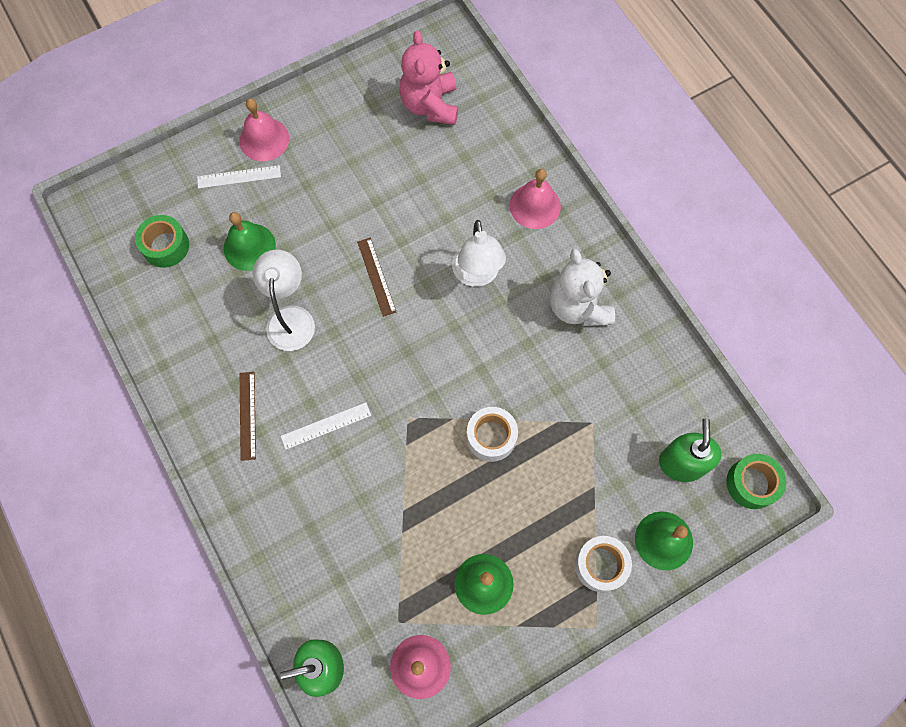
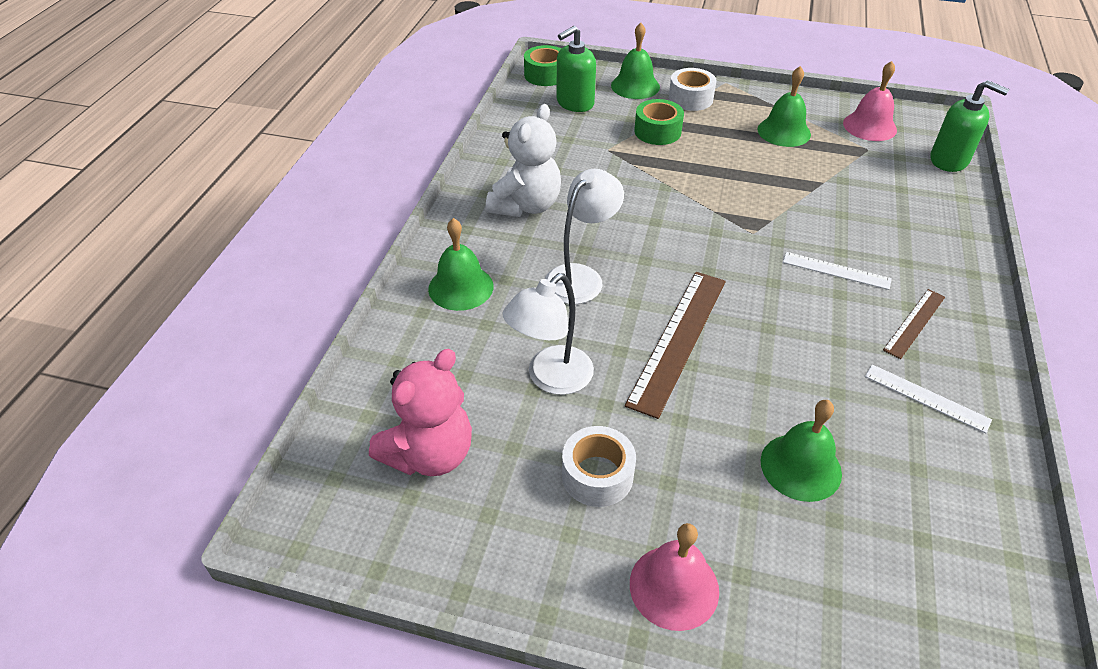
camera: 135 degrees left, 25 degrees down
(166, 246) = (919, 550): green tape -> green tape (657, 131)
(239, 177) = (751, 562): white ruler -> white ruler (926, 398)
(291, 318) = (804, 367): white lamp -> white lamp (551, 378)
(376, 276) = (678, 339): brown ruler -> brown ruler, size x1.80
(491, 437) = (694, 185): white tape -> white tape (597, 475)
(535, 206) = (461, 287): pink bell -> green bell

